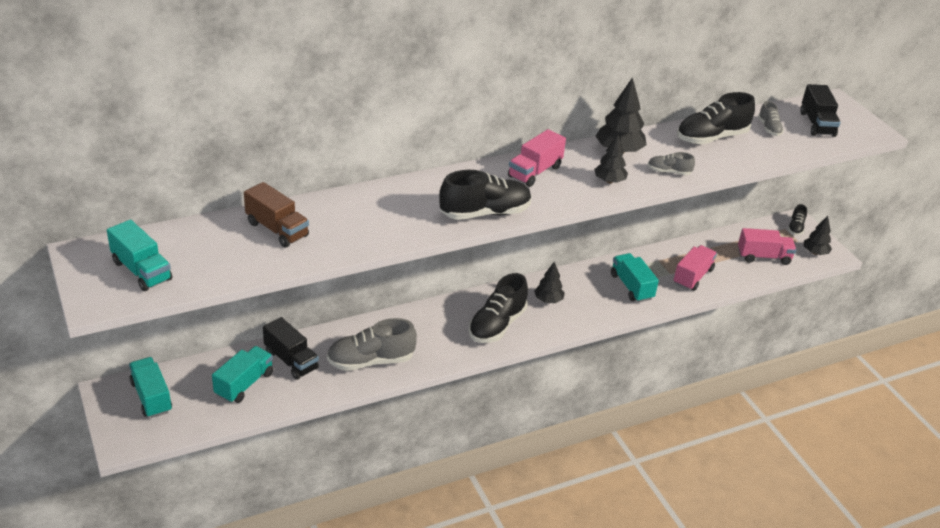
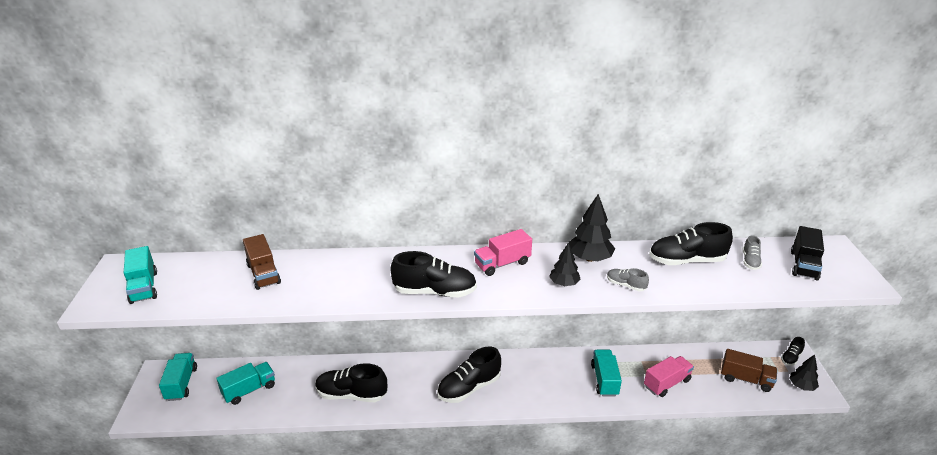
camera: 25 degrees right, 5 degrees down
(291, 360) = (294, 379): black truck -> none
(371, 361) = (351, 394): grey shoe -> black shoe
(548, 300) = (524, 375): black tree -> none
(763, 257) = (746, 379): pink truck -> brown truck

